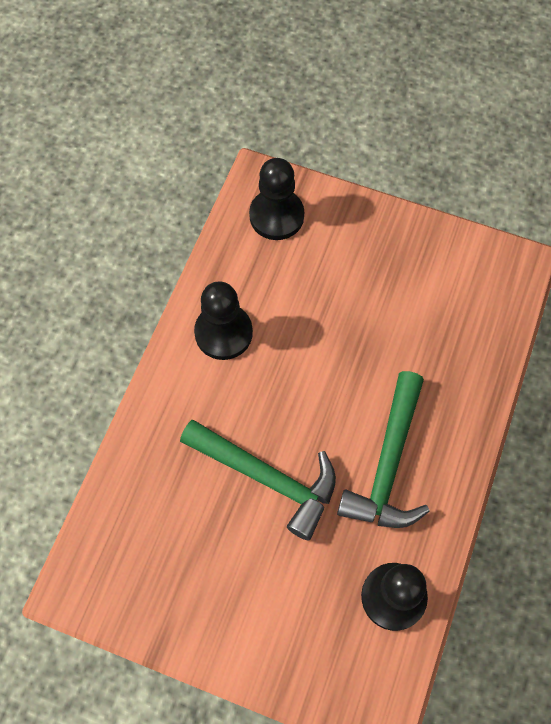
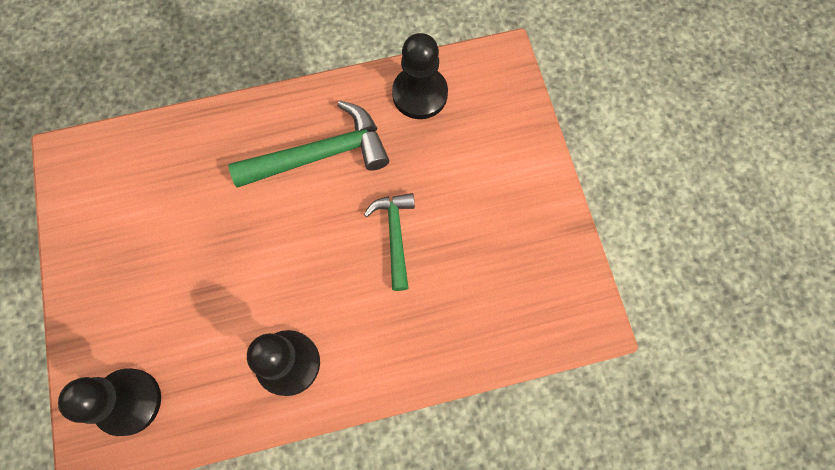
camera: 125 degrees left, 5 degrees up
(267, 478) = (395, 236): green hammer -> green hammer, size x0.62

